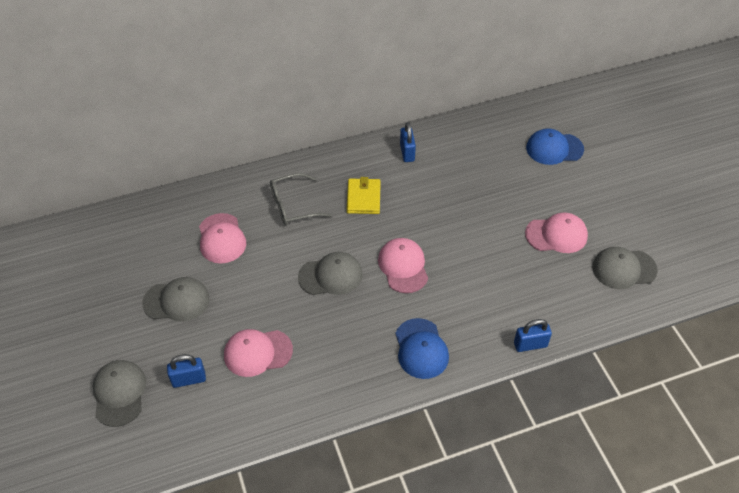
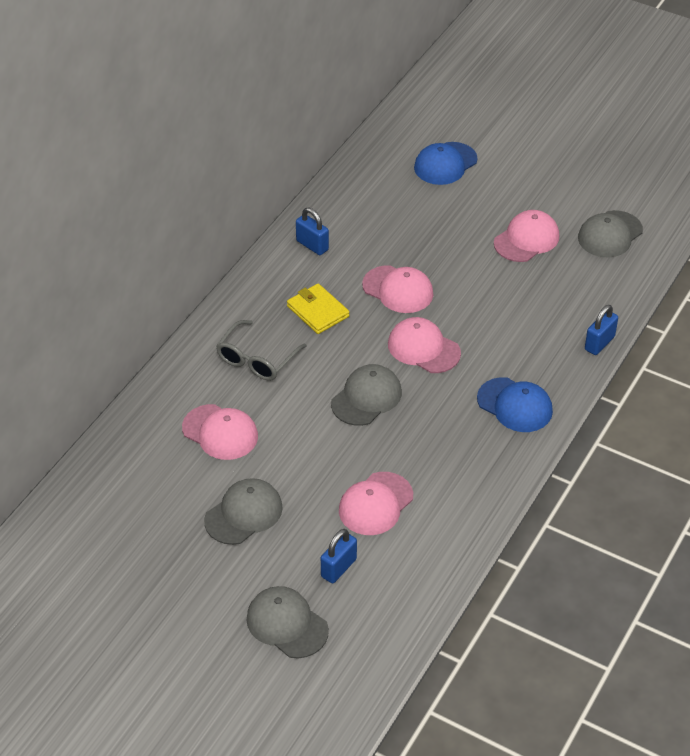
camera: 40 degrees left, 5 degrees down
(430, 215) = (398, 290): none -> pink cap

